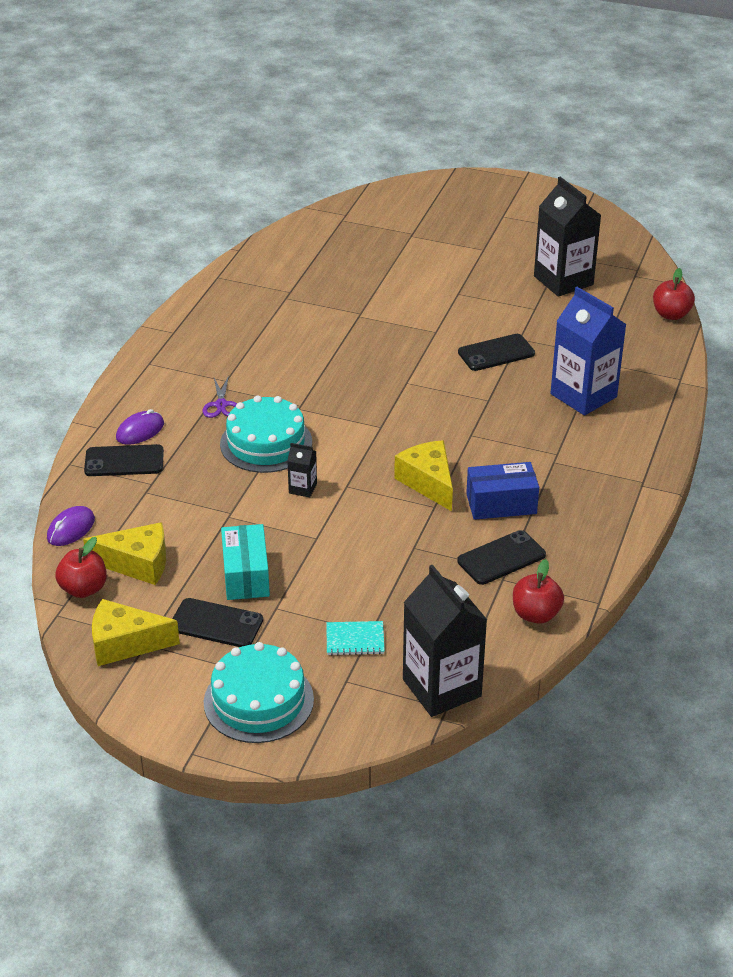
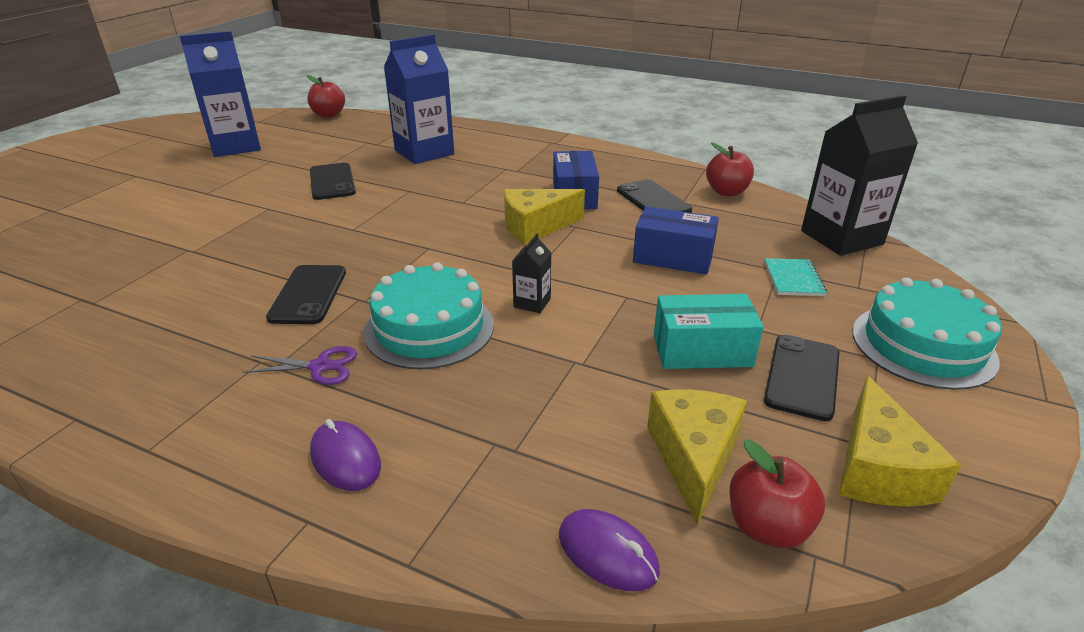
camera: 85 degrees left, 5 degrees down
(124, 461) = (425, 479): black phone -> black phone (308, 295)
(384, 567) = (673, 257): none -> blue box
(563, 280) = (236, 146): black carton -> blue carton

